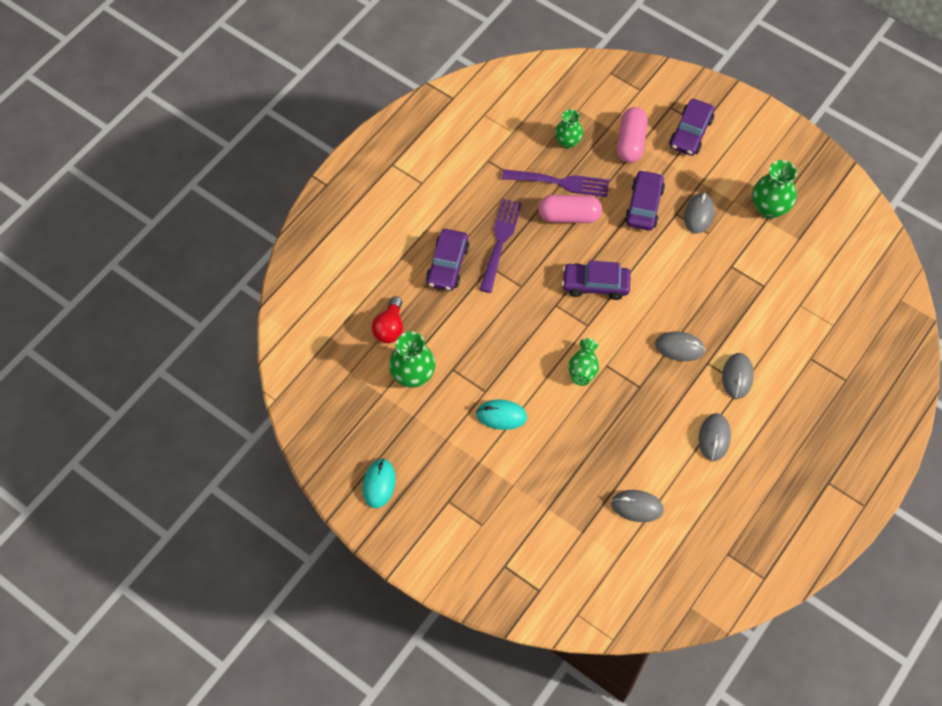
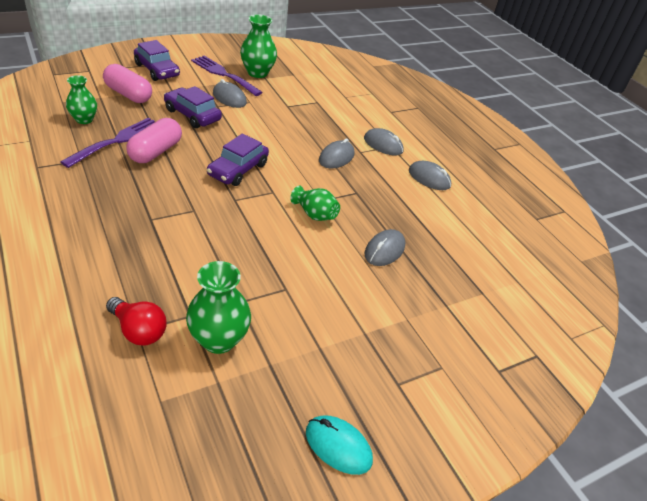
camera: 70 degrees left, 20 degrees down
(447, 265) = (114, 246): purple car -> none
(500, 241) = (131, 200): purple fork -> purple fork (223, 74)
(501, 415) = (322, 290): turquoise mouse -> none
(637, 506) = (472, 247): grey mouse -> grey mouse (384, 250)

